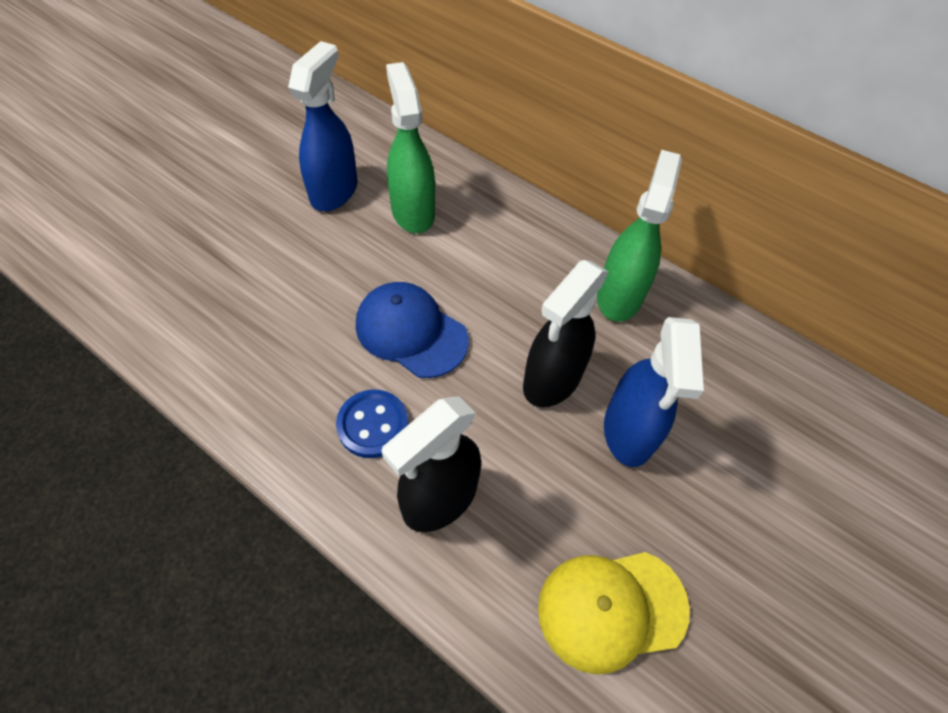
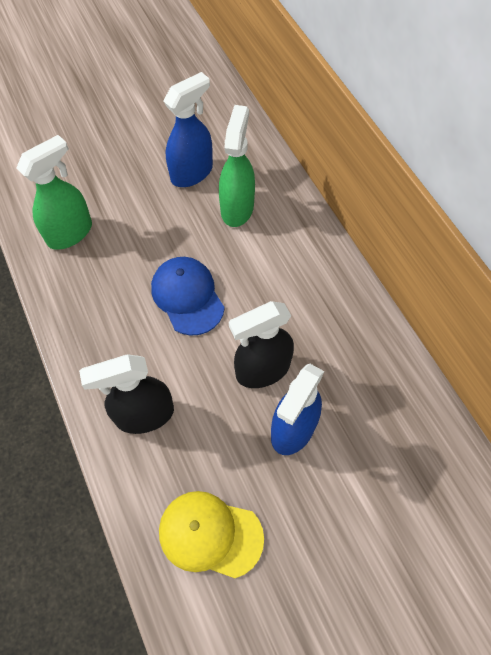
camera: 30 degrees right, 5 degrees up
(373, 425) = (130, 349): blue button -> none
(619, 295) = (349, 330): green spray bottle -> green spray bottle (70, 233)

